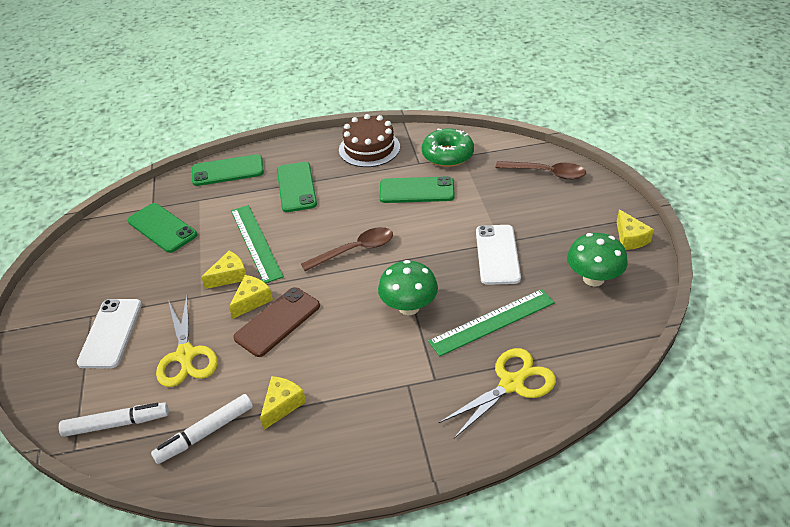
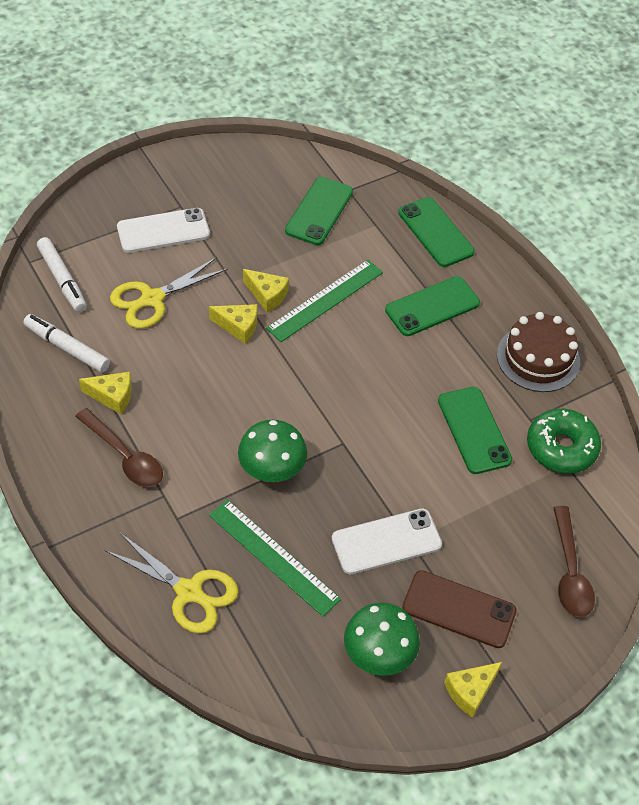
camera: 65 degrees right, 10 degrees up
(277, 322) = (216, 358): brown phone -> brown phone (459, 609)
(355, 250) = (344, 395): brown spoon -> brown spoon (125, 456)

